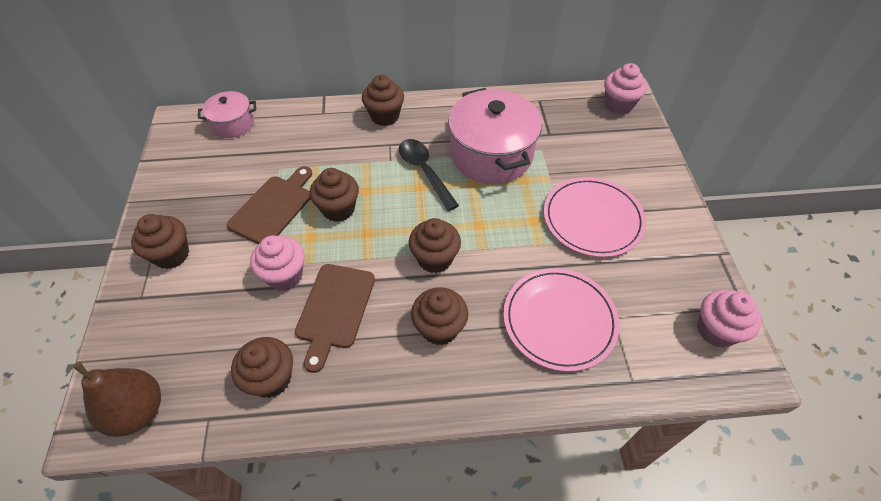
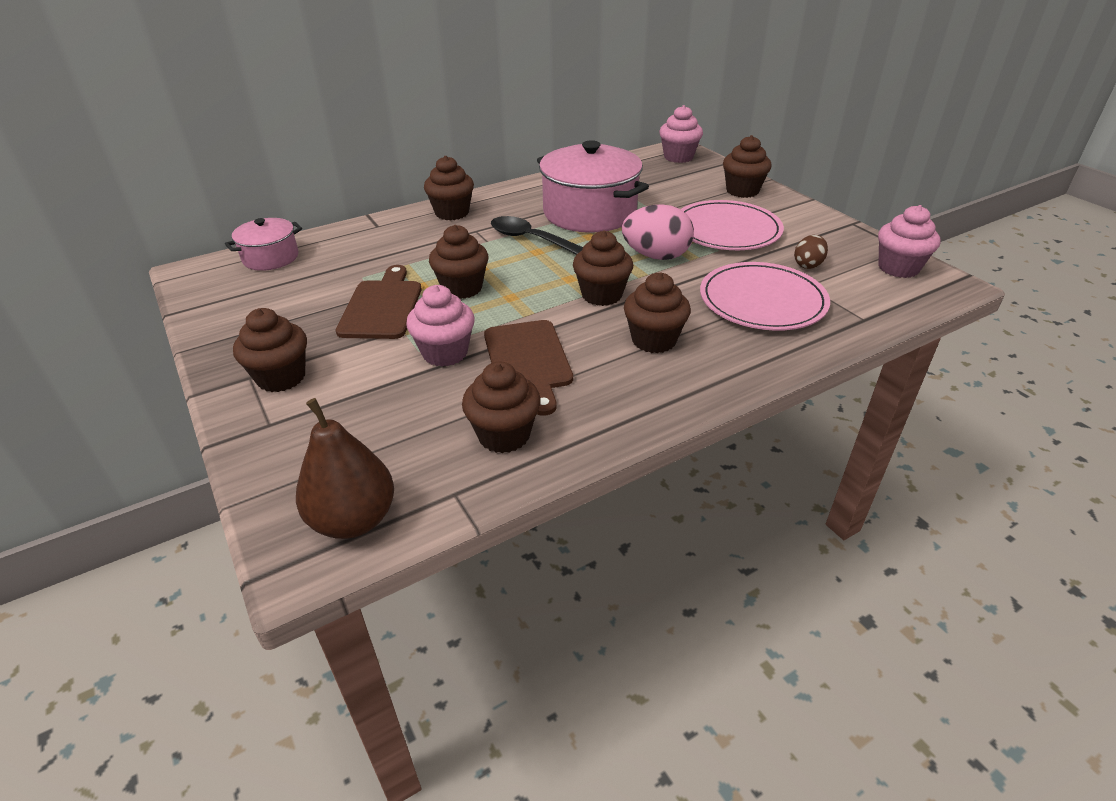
camera: 25 degrees left, 15 degrees down
(509, 229) = (656, 256): none -> pink egg
(633, 292) = (808, 265): none -> brown egg
(645, 171) = (742, 191): none -> brown cupcake

